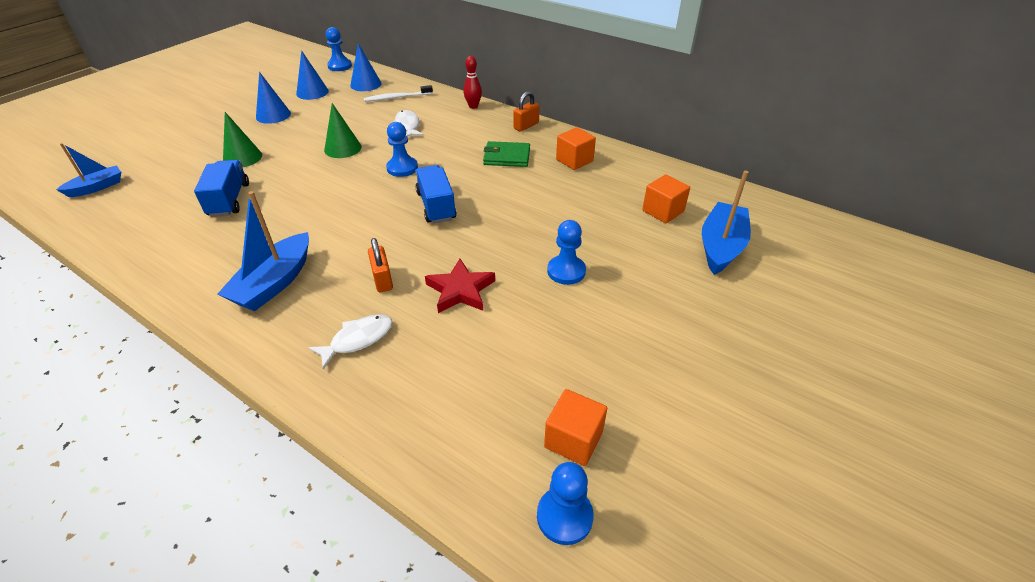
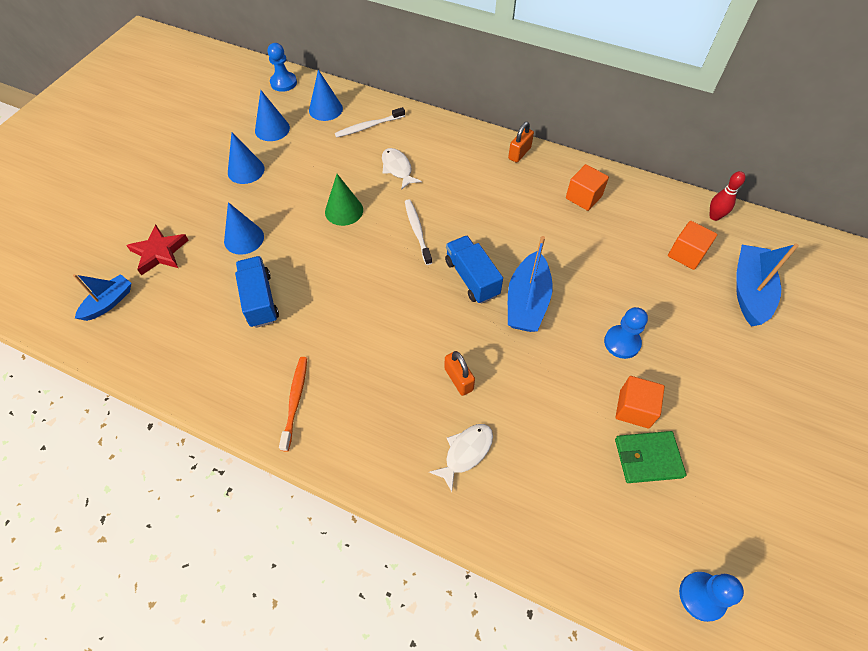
camera: 10 degrees left, 15 degrees up
(214, 276) = (295, 401): none -> orange toothbrush
(242, 158) = (244, 238): green cone -> blue cone
(274, 283) = (358, 400): blue boat -> blue boat (527, 302)
(402, 168) = (417, 231): blue pawn -> white toothbrush
(460, 290) = (535, 380): red star -> red star (159, 252)
(473, 106) = (455, 130): red bowling pin -> red bowling pin (714, 216)
(506, 157) = (515, 201): green wallet -> green wallet (648, 458)
(573, 439) = (686, 523): orange cube -> orange cube (634, 409)

